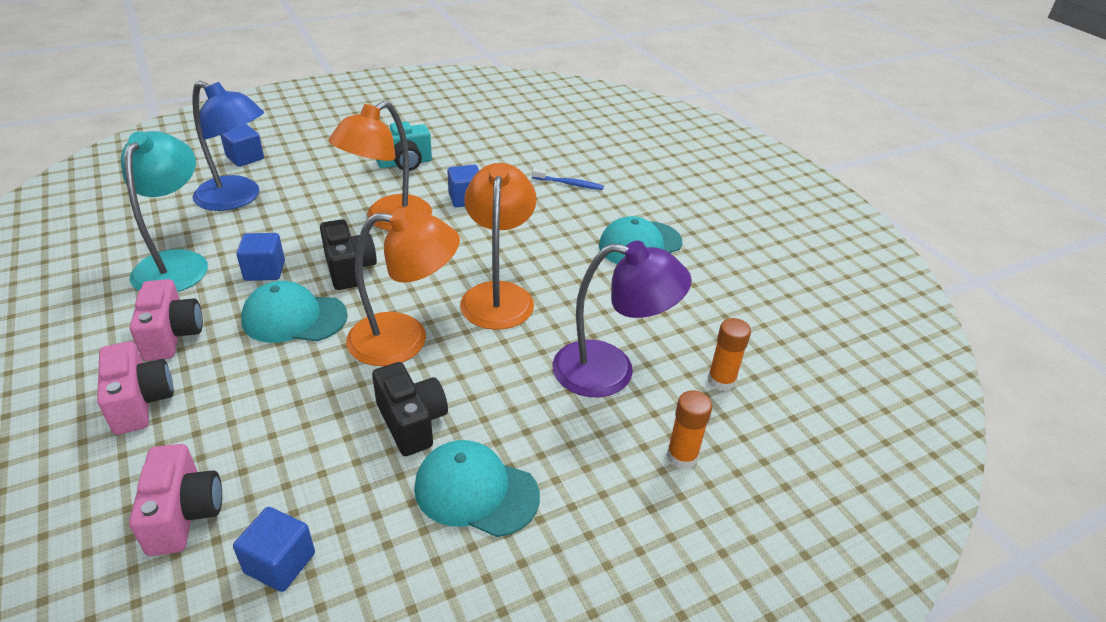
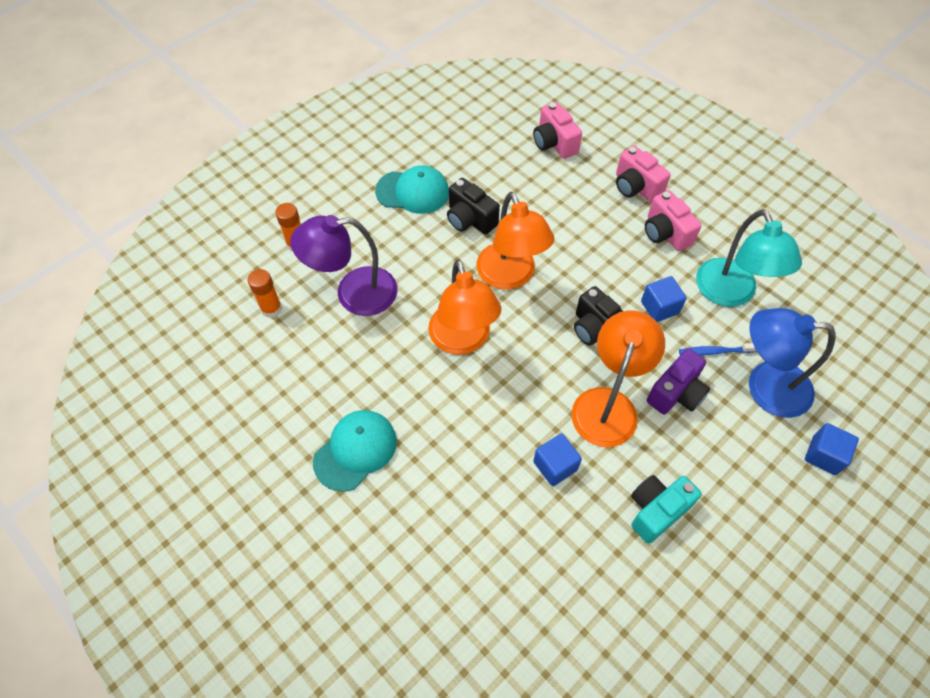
camera: 165 degrees right, 20 degrees up
(280, 563) = (491, 137): blue cube -> none
(294, 318) = (600, 271): turquoise cap -> none
(320, 212) = (676, 393): none -> purple camera
(405, 339) = (510, 276): orange lamp -> orange lamp turned 90 degrees counterclockwise
(569, 184) = (456, 538): blue toothbrush -> blue toothbrush (715, 352)

